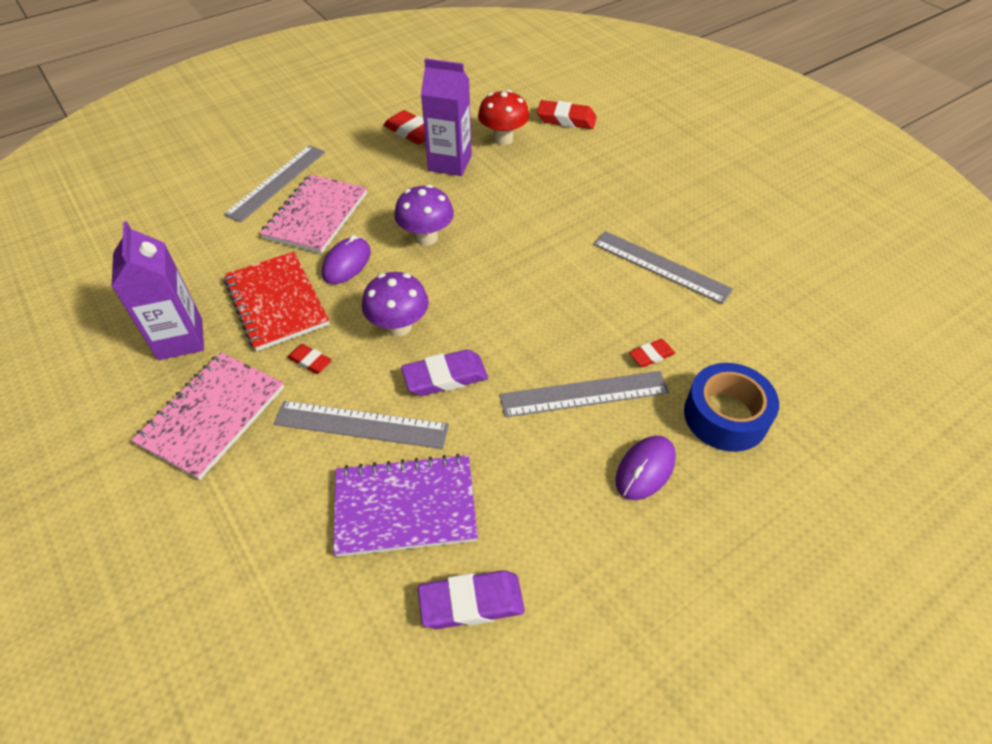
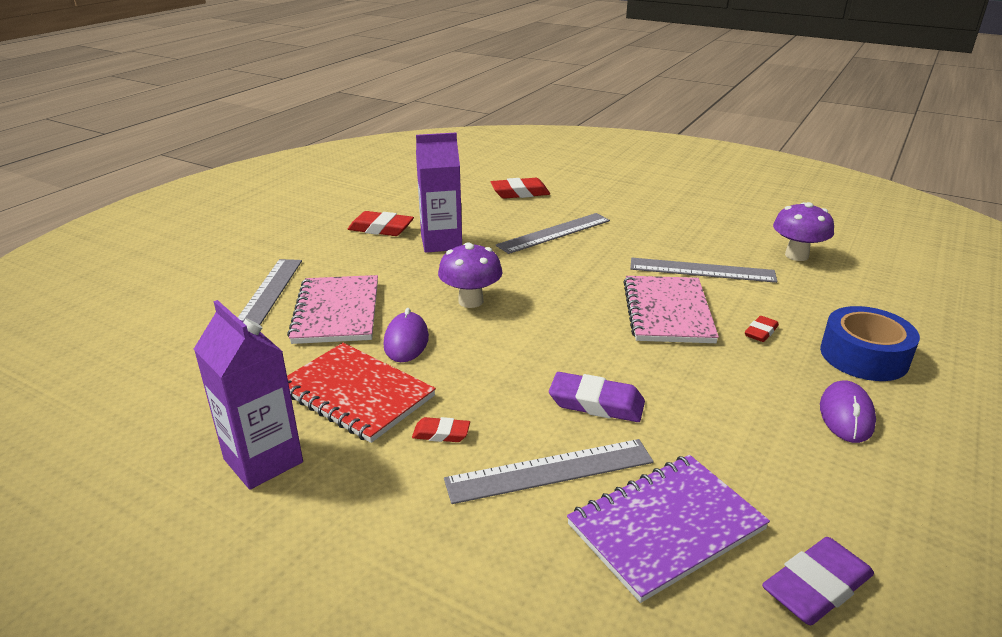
camera: 25 degrees left, 20 degrees down
(212, 416) = (368, 521): pink notebook -> pink notebook (668, 312)
(399, 326) = (510, 376): purple mushroom -> purple mushroom (796, 255)
(445, 377) = (596, 403): purple eraser -> purple eraser turned 60 degrees clockwise
(503, 139) = (476, 216): red mushroom -> none
(584, 394) = (736, 376): grey ruler -> grey ruler (554, 233)

